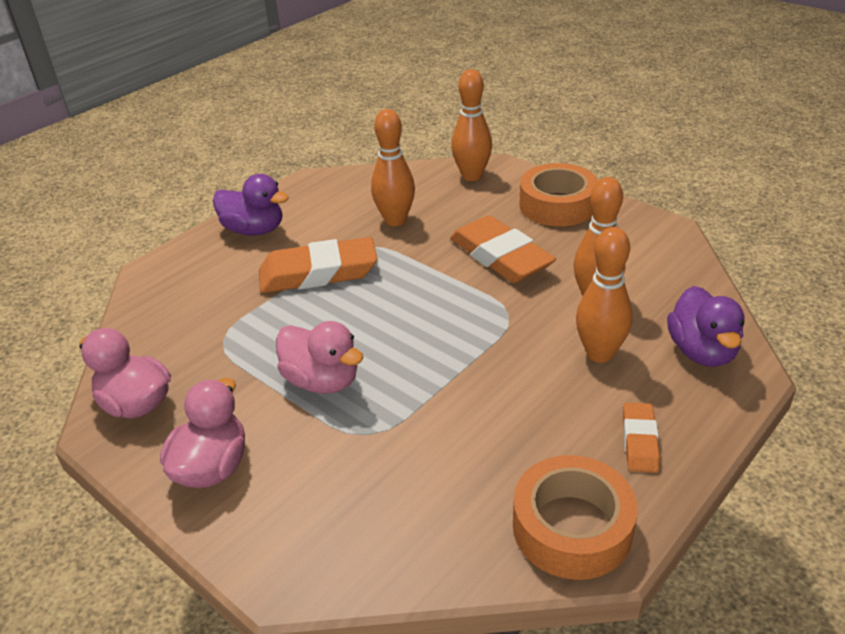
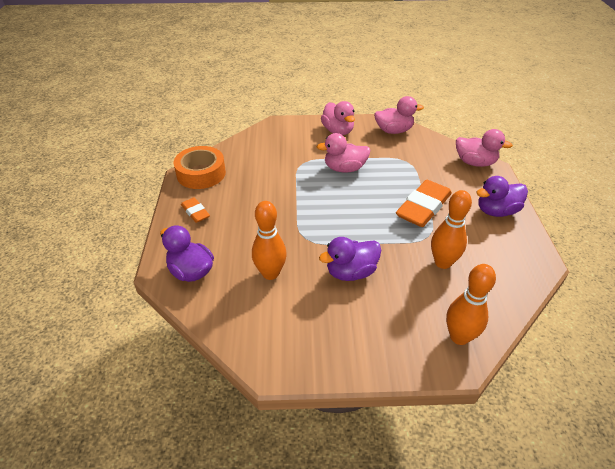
camera: 135 degrees right, 5 degrees up
(154, 287) = (475, 162): none -> pink duck
(500, 257) = (351, 272): orange eraser -> purple duck
(557, 205) = (367, 343): orange tape -> none
(599, 353) = (242, 242): orange bowling pin -> none

